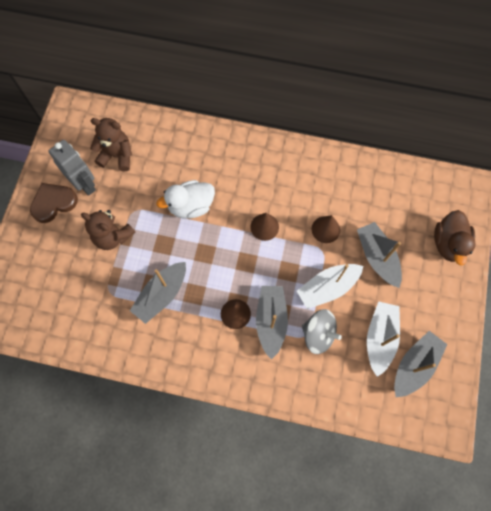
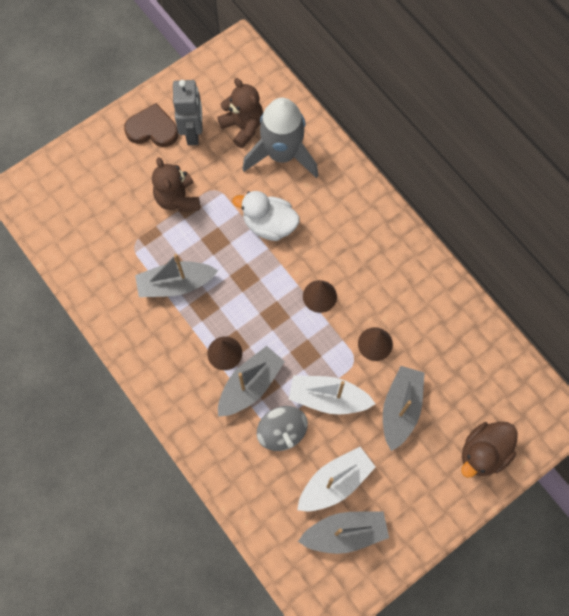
camera: 40 degrees right, 0 degrees up
(159, 154) = (282, 154): none -> grey rocket

